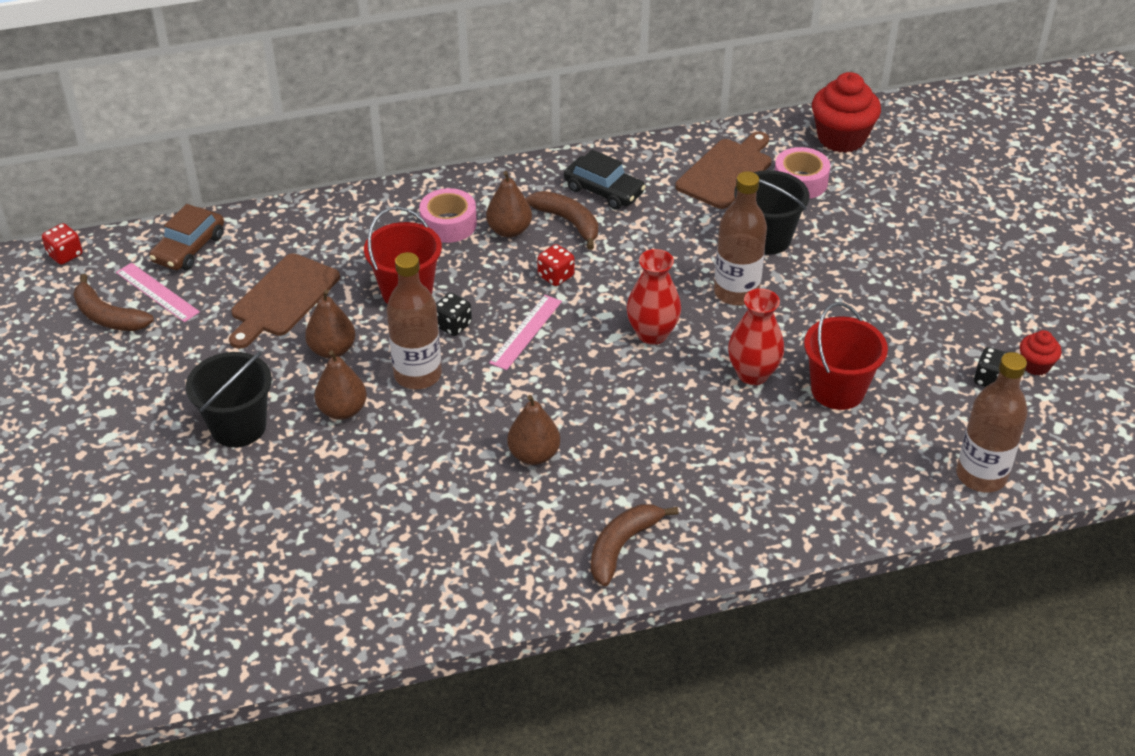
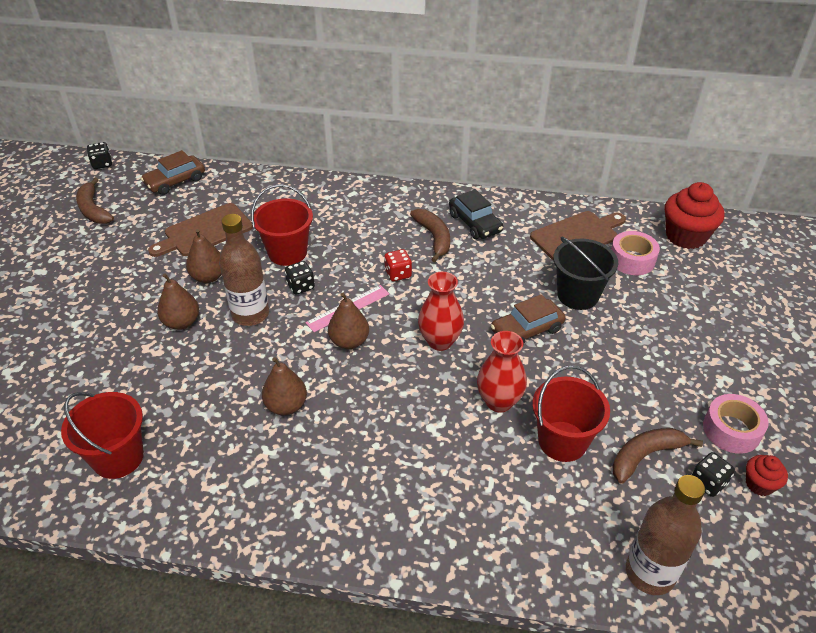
camera: 25 degrees right, 0 degrees up
(65, 255) = (102, 164): red dice -> black dice
(157, 292) = (134, 203): pink ruler -> none
(238, 427) = (108, 310): black bucket -> none
(388, 569) = (118, 457): none -> red bucket
(448, 224) = (350, 214): pink tape -> pink tape (731, 430)
(509, 230) = (388, 231): brown pear -> brown pear (349, 341)
(622, 546) = (298, 510): brown banana -> brown banana (645, 456)
(736, 292) = (527, 330): brown bottle -> brown car

